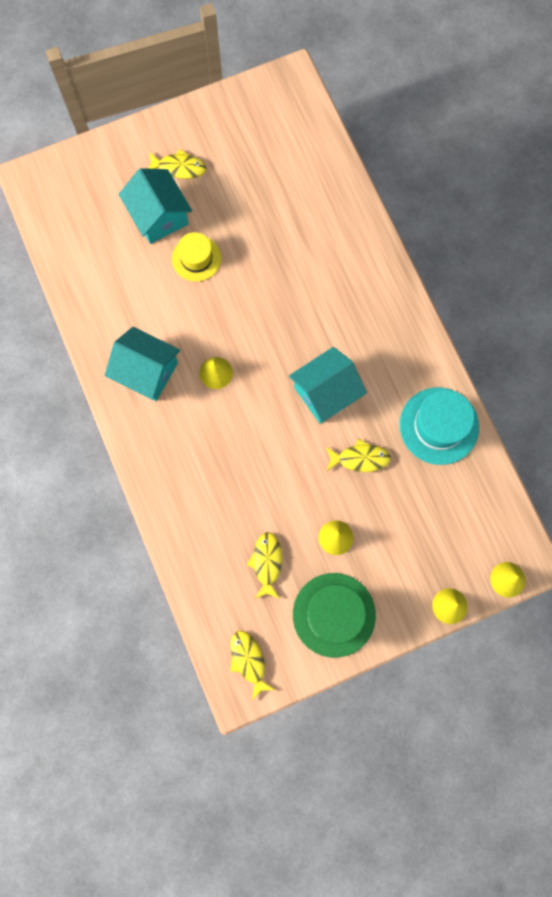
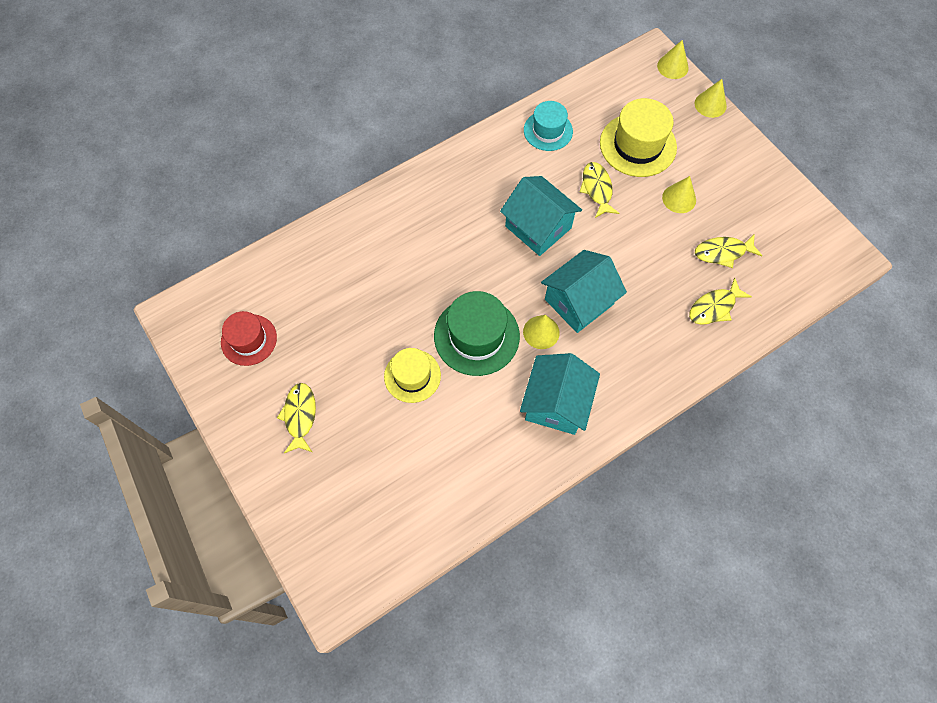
camera: 100 degrees left, 10 degrees down
(159, 216) = (365, 427): turquoise house -> turquoise house (579, 301)
(248, 660) = (819, 253): yellow fish -> yellow fish (714, 307)
(256, 134) = (249, 340): none -> red hat
(334, 614) = (750, 190): green hat -> green hat (476, 336)
(407, 513) = (638, 145): none -> yellow hat
(439, 426) = (548, 131): turquoise hat -> turquoise hat, size x0.65

